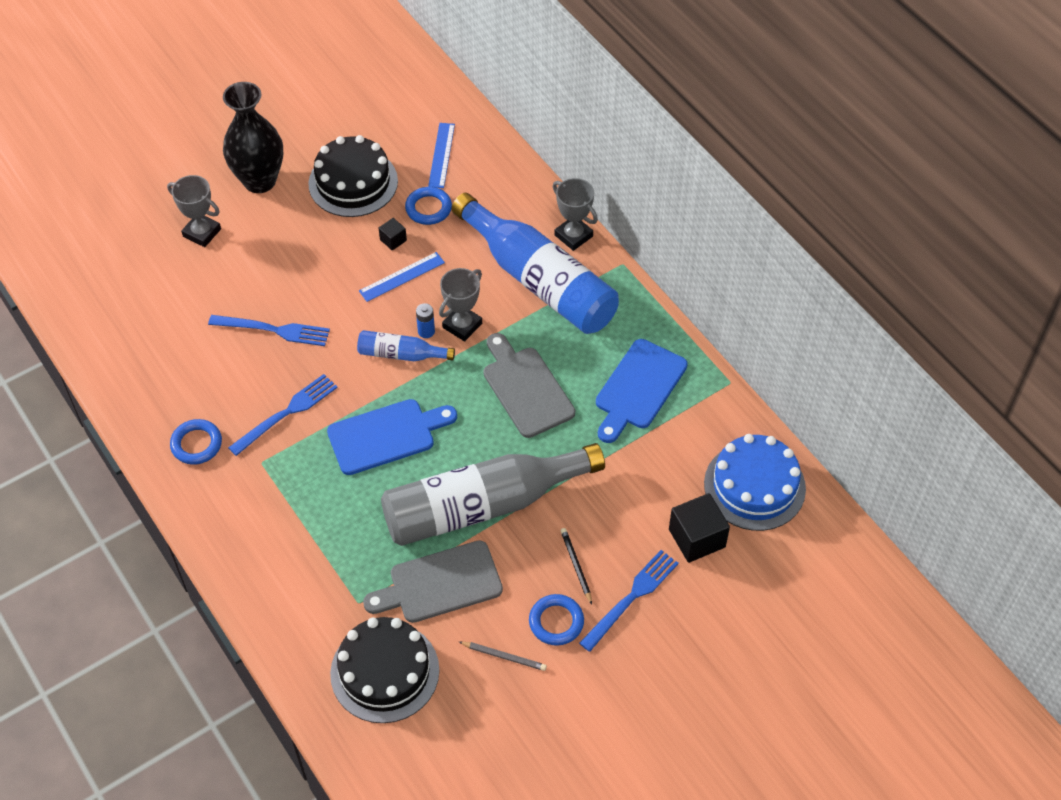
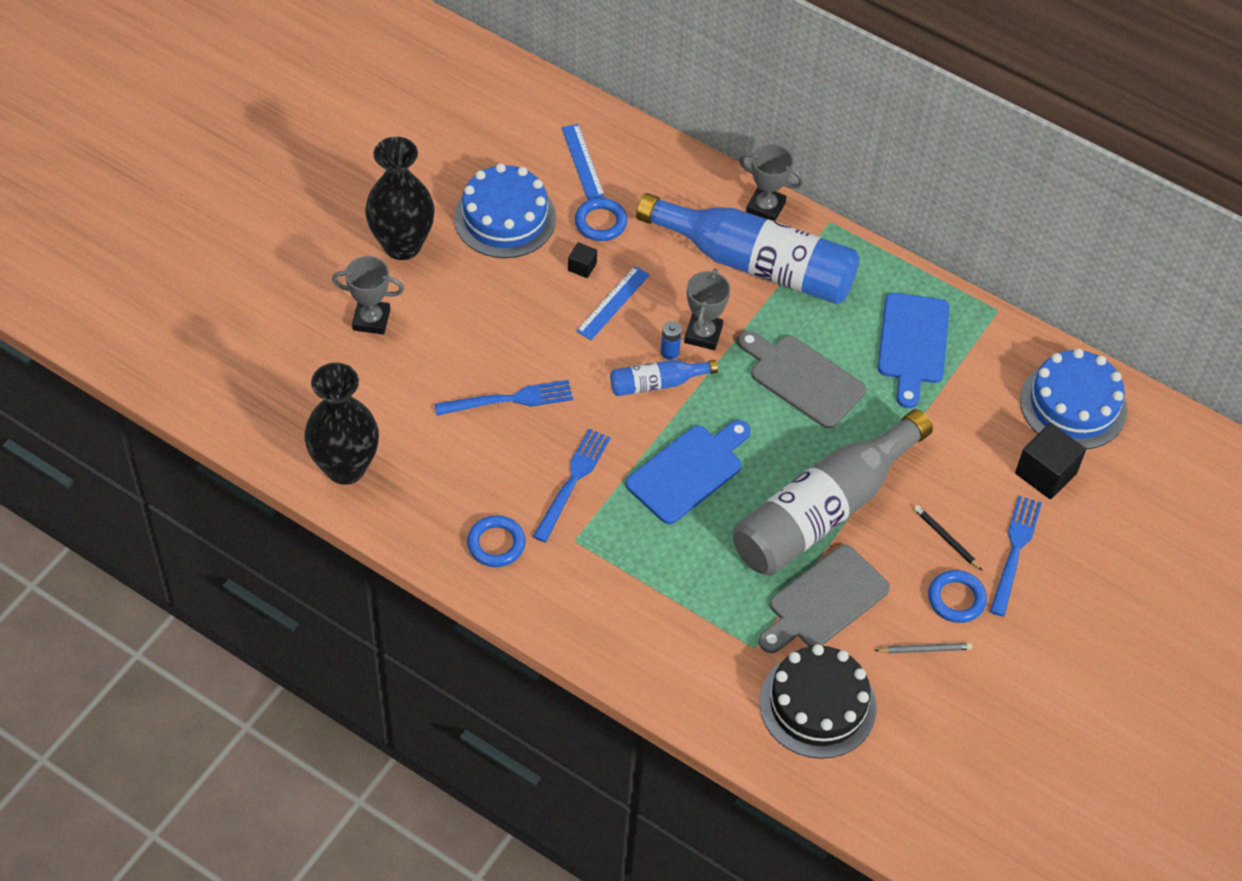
camera: 25 degrees left, 0 degrees up
(115, 344) = (345, 467): none -> black vase
(353, 182) = (505, 218): black cake -> blue cake

